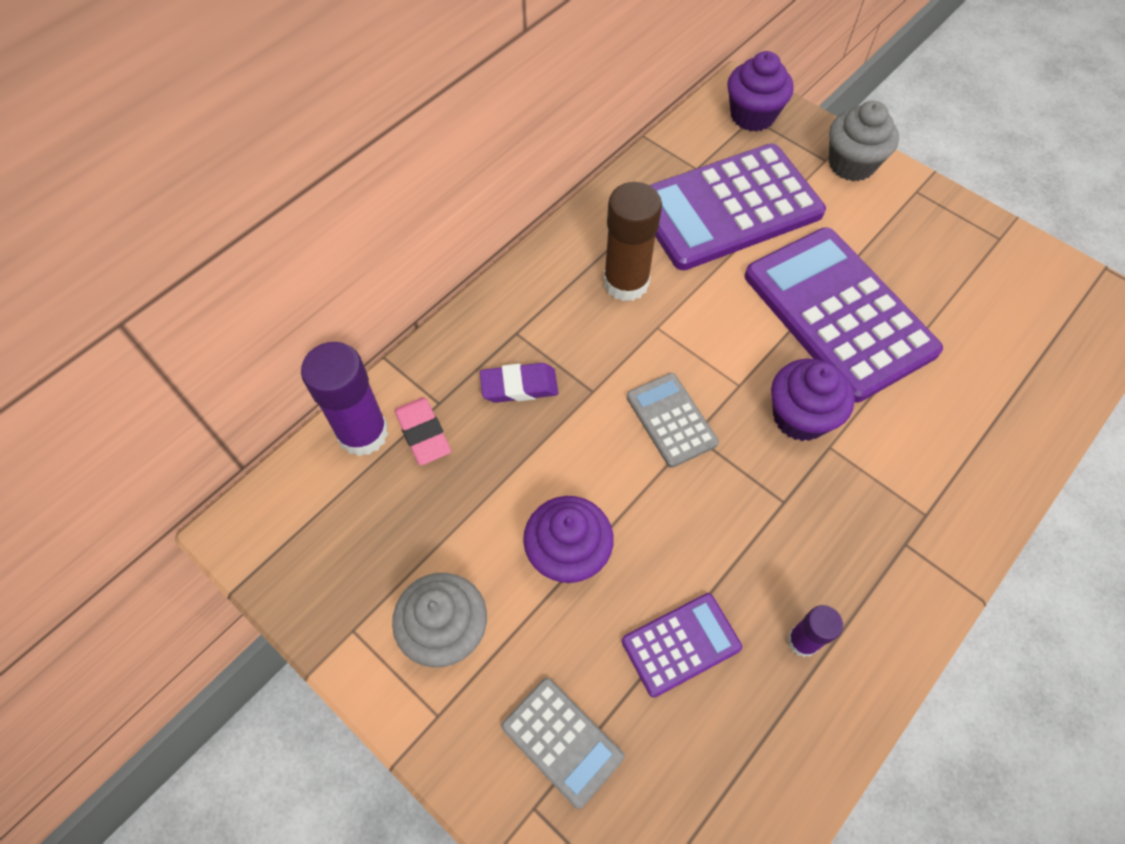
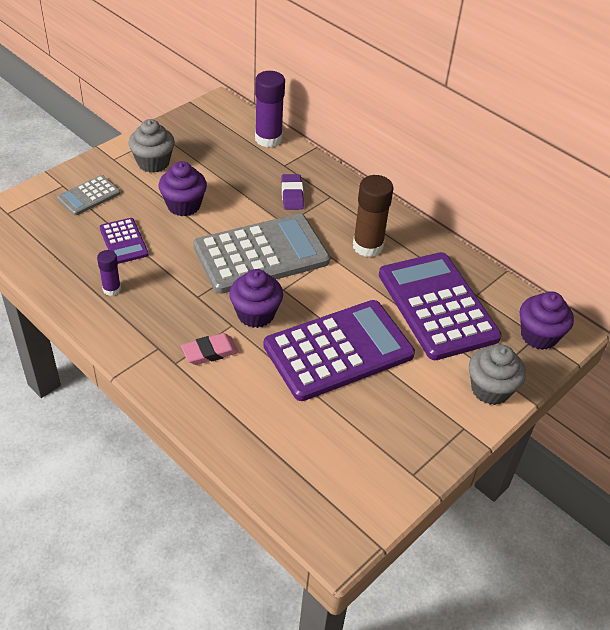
camera: 90 degrees right, 15 degrees down
(423, 434) = (265, 159): pink eraser -> pink eraser (210, 352)
(671, 420) = (261, 254): grey calculator -> grey calculator, size x2.10

